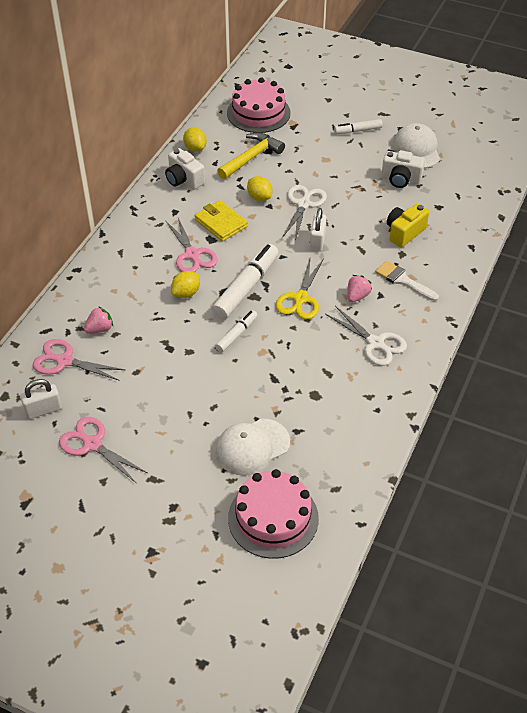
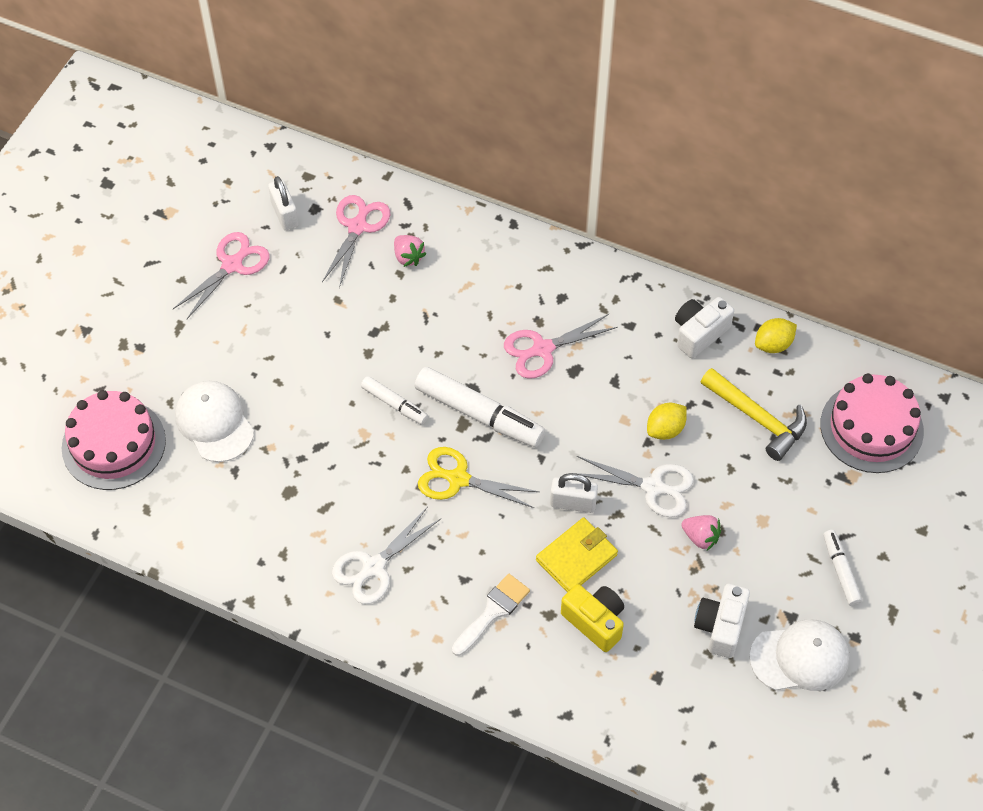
camera: 90 degrees right, 10 degrees up
(186, 293) = (469, 345): yellow lemon -> none
(221, 223) = (607, 381): yellow wallet -> yellow wallet (576, 557)
(357, 296) = (462, 549): pink strawberry -> pink strawberry (700, 537)

